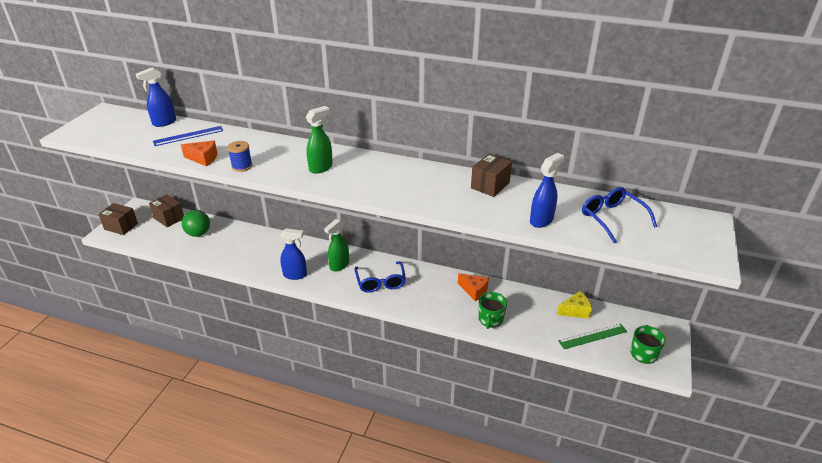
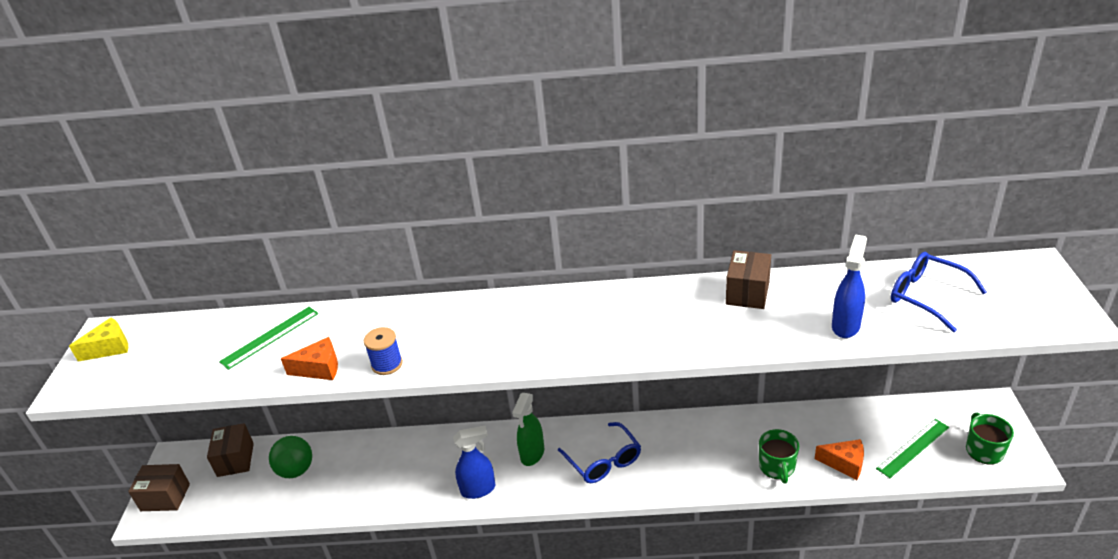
camera: 15 degrees left, 0 degrees up
(164, 122) = (216, 325): blue spray bottle -> none
(169, 218) = (235, 459): brown box -> brown box turned 60 degrees clockwise
(188, 136) = (270, 337): blue ruler -> green ruler
(321, 168) = (504, 333): green spray bottle -> none
(474, 291) = (733, 432): orange cheese -> orange cheese (844, 464)
(575, 311) = (872, 419): yellow cheese -> yellow cheese (110, 348)

